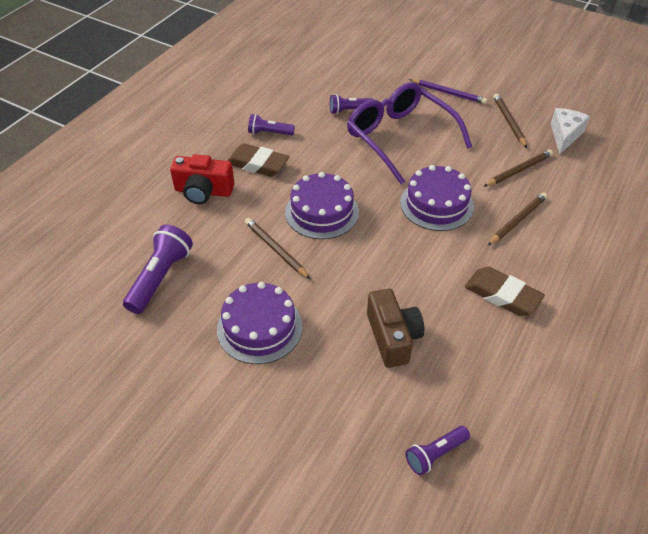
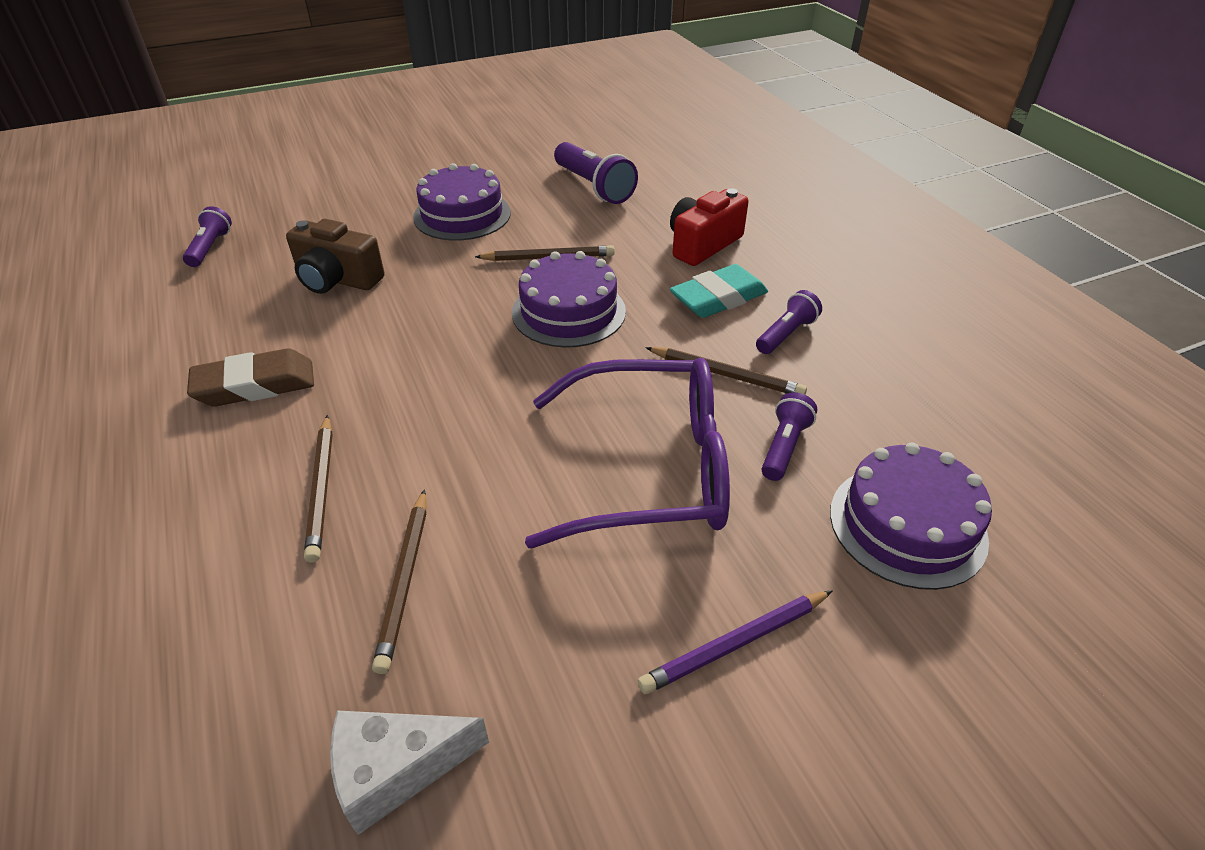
camera: 125 degrees right, 5 degrees down
(257, 164) = (718, 298): brown eraser -> turquoise eraser
(436, 204) = (459, 420): purple cake -> purple cake (907, 525)
(509, 122) = (543, 686): brown pencil -> brown pencil (726, 375)
(565, 135) = (396, 770): white cheese -> white cheese turned 105 degrees clockwise

